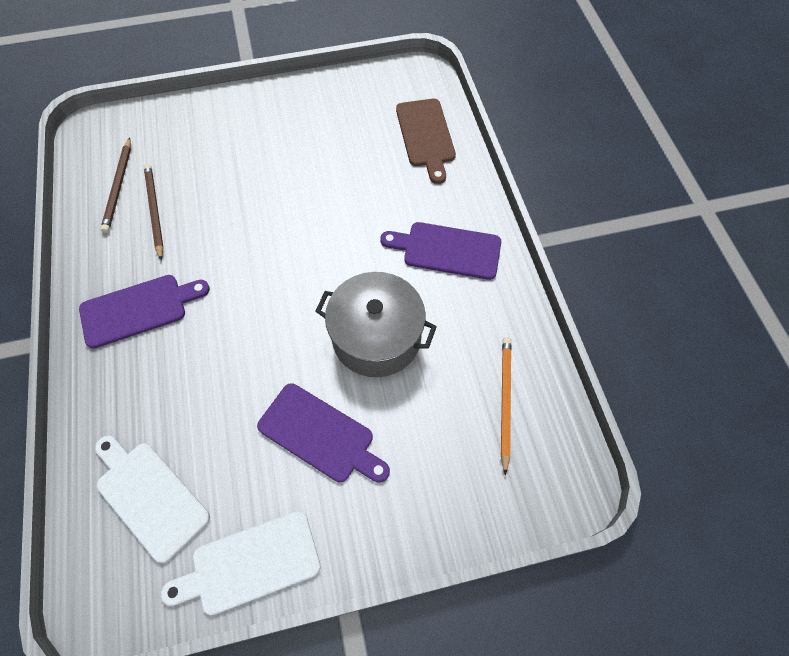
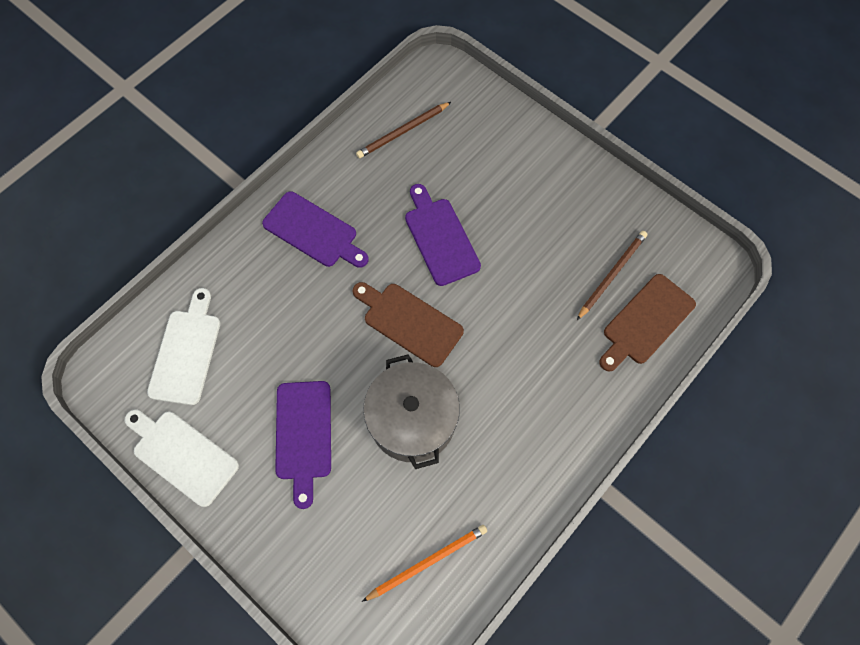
camera: 55 degrees right, 5 degrees up
(154, 211) = (401, 173): brown pencil -> brown pencil (612, 274)
(290, 287) = (409, 322): none -> brown cutting board
(447, 250) = (537, 421): purple cutting board -> purple cutting board (440, 238)

